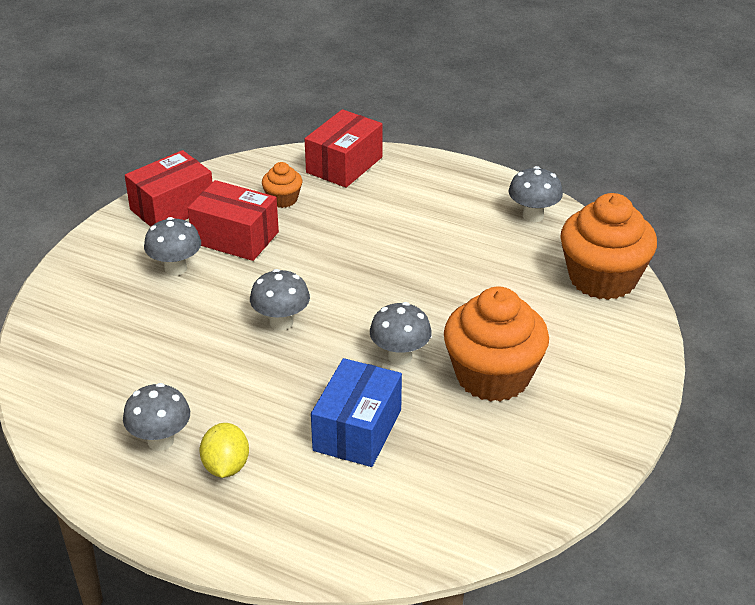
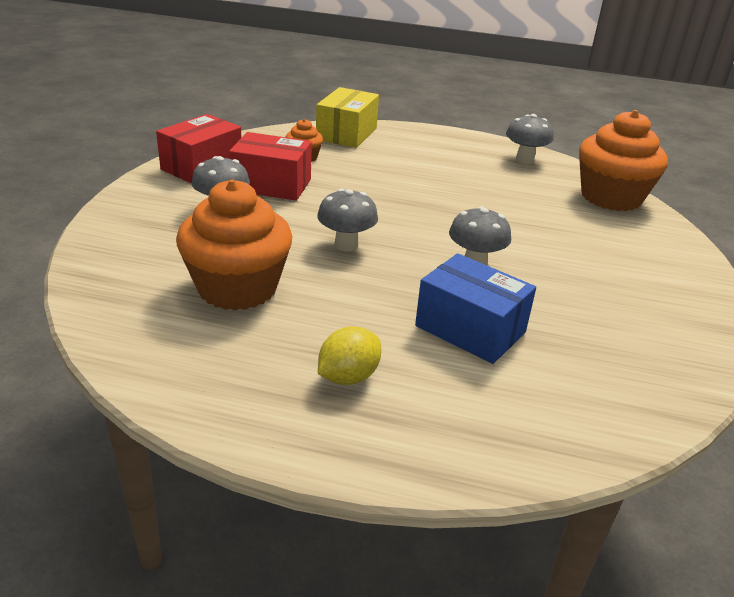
camera: 15 degrees left, 5 degrees down
(160, 441) = (263, 358): grey mushroom -> none
(226, 467) = (348, 377): yellow lemon -> yellow lemon turned 60 degrees clockwise
(344, 165) = (347, 134): red box -> yellow box
(357, 430) = (470, 329): blue box -> blue box turned 60 degrees counterclockwise
(493, 376) = (570, 273): orange cupcake -> orange cupcake (237, 288)

